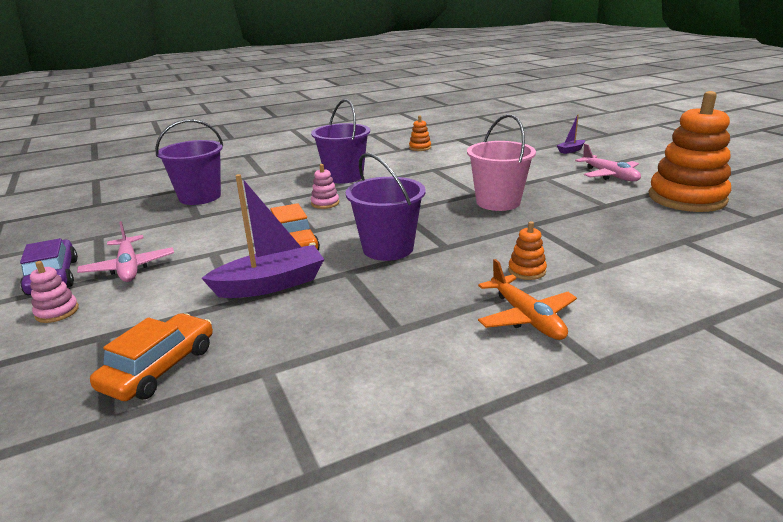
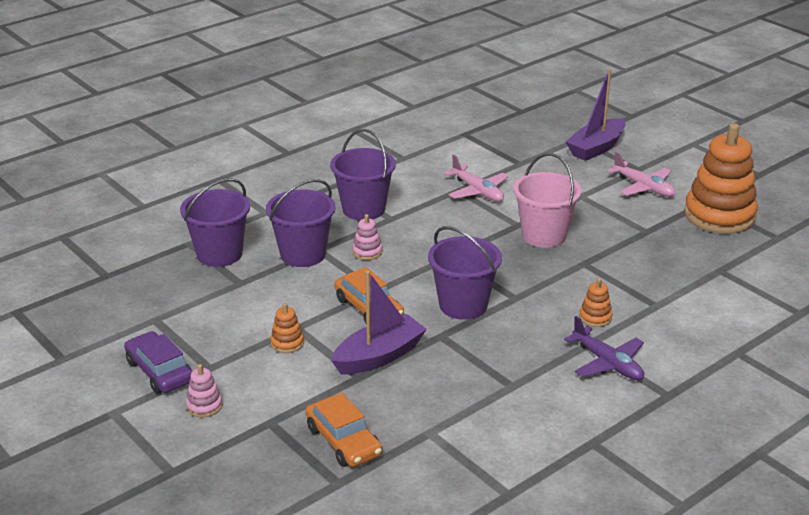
camera: 15 degrees left, 5 degrees up
(129, 267) = (226, 353): pink plane -> pink plane (477, 191)
(159, 367) = (343, 441): orange car -> orange car turned 135 degrees clockwise
(268, 201) = (303, 254): none -> purple bucket
(420, 148) = (425, 153): orange stacking toy -> orange stacking toy (287, 343)
(526, 317) = (607, 363): orange plane -> purple plane
(570, 150) = (596, 148): purple boat -> purple boat, size x2.07

